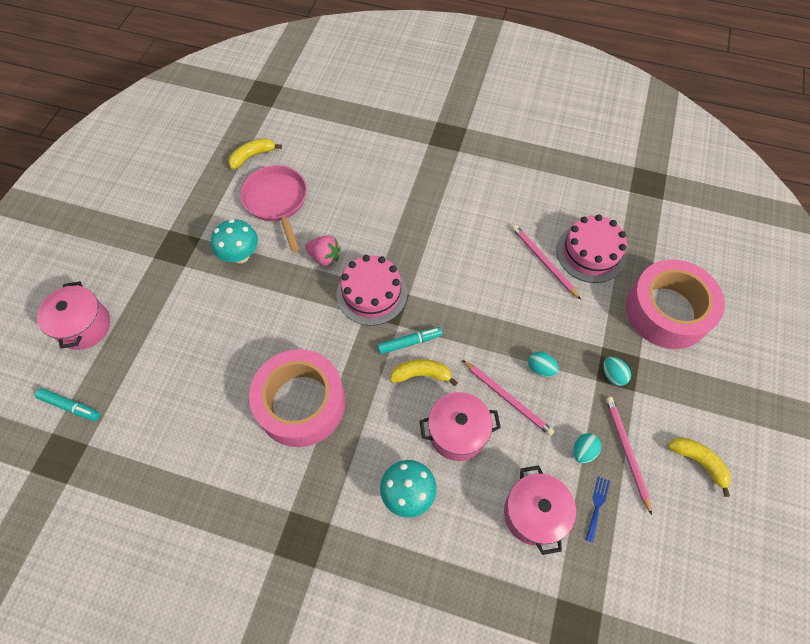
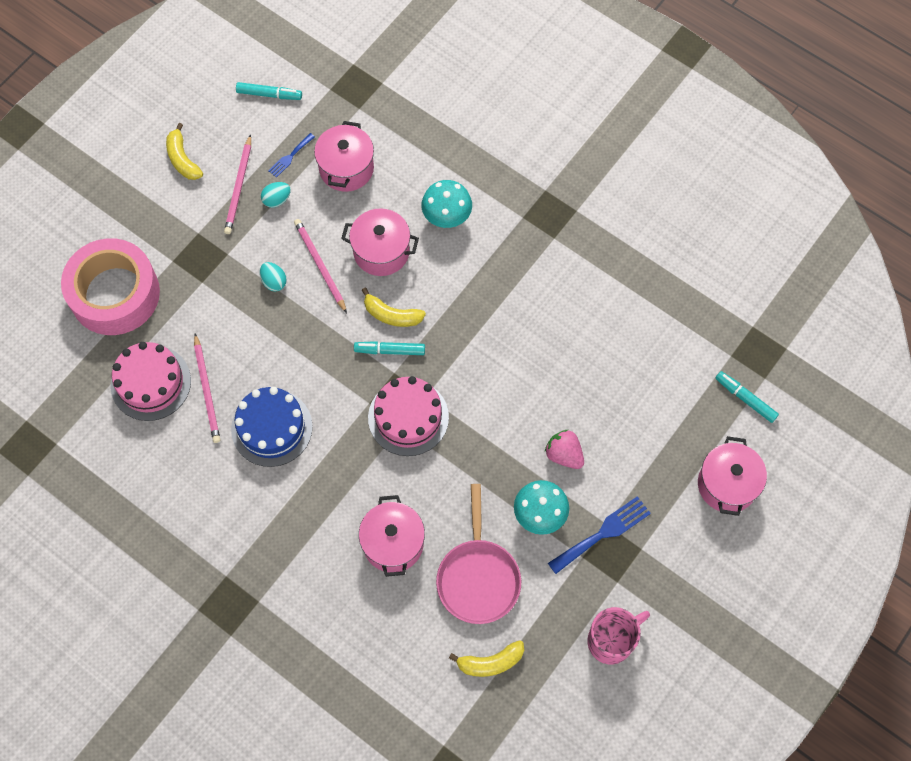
camera: 160 degrees left, 5 degrees up
(167, 192) = (611, 640): none -> pink mug
(186, 258) = (603, 533): none -> blue fork
(301, 403) = (518, 326): pink tape -> none
(325, 257) = (444, 480): pink strawberry -> pink strawberry (564, 455)
(348, 204) = (393, 543): none -> pink pot
(477, 251) = (272, 428): none -> blue cake
(612, 375) = (209, 253): turquoise egg -> none
(662, 577) = (269, 94): none -> turquoise marker

